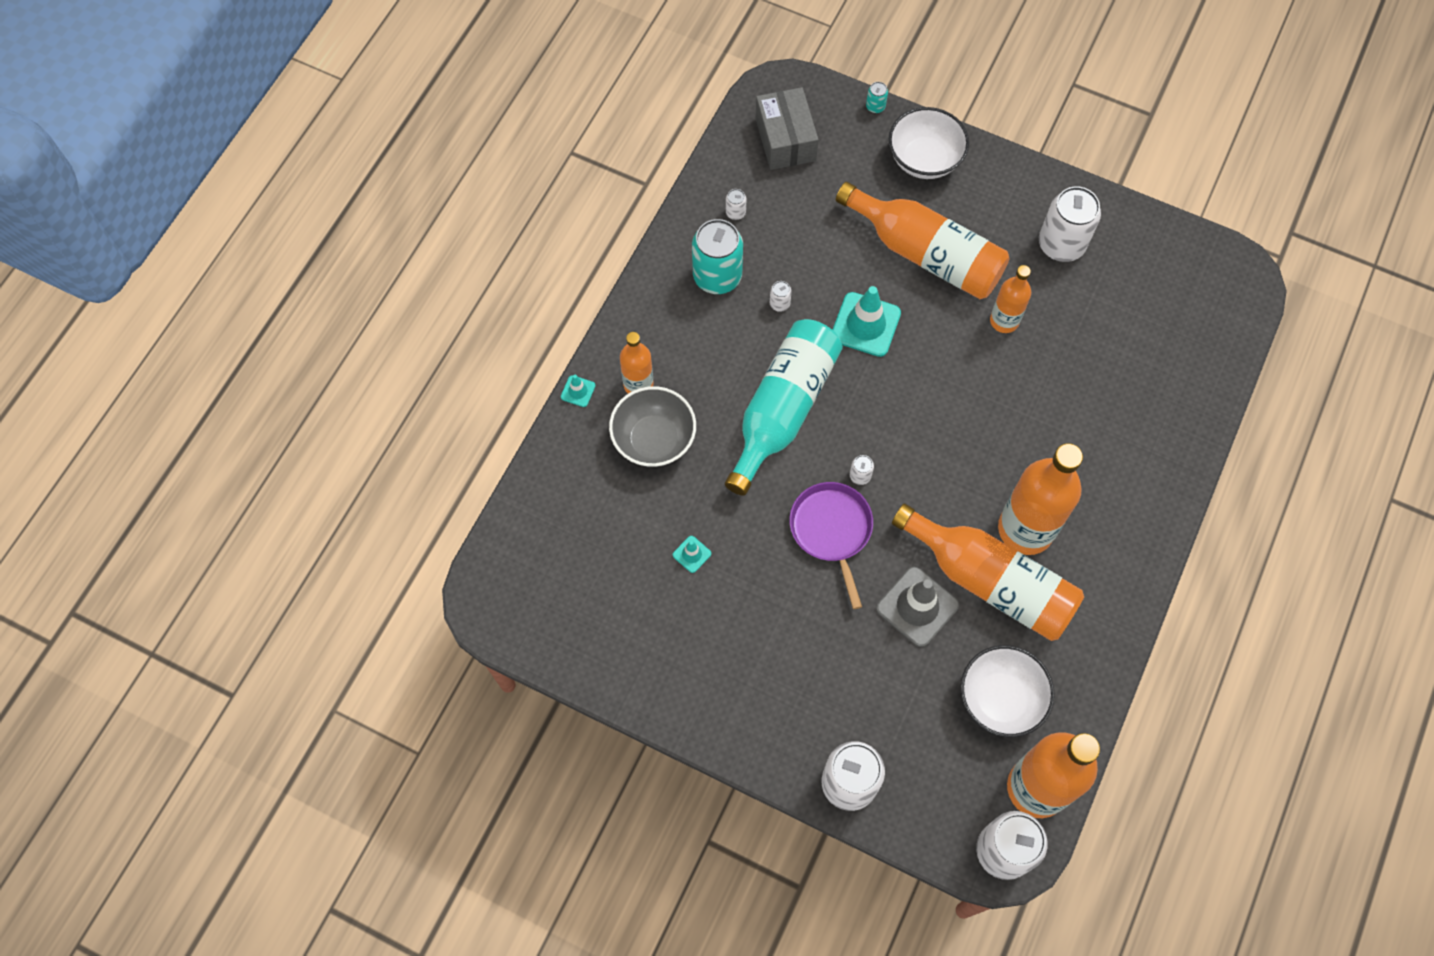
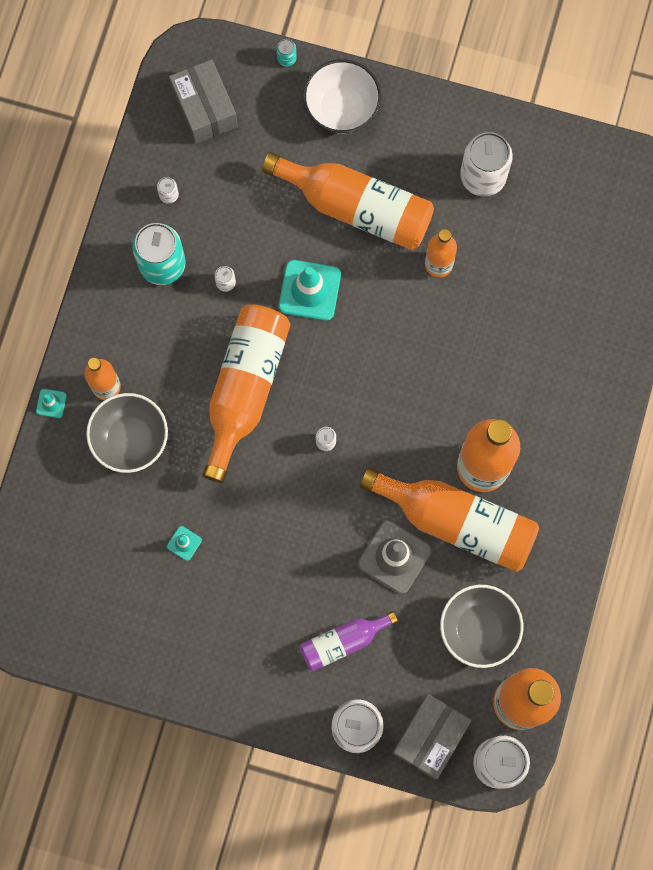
camera: 10 degrees left, 10 degrees up
(783, 409) = (245, 388): turquoise bottle -> orange bottle
(832, 530) = (307, 498): purple pan -> none
(848, 687) = (343, 642): none -> purple bottle
(930, 808) = (430, 737): none -> grey box
(1000, 699) = (478, 629): white bowl -> grey bowl

